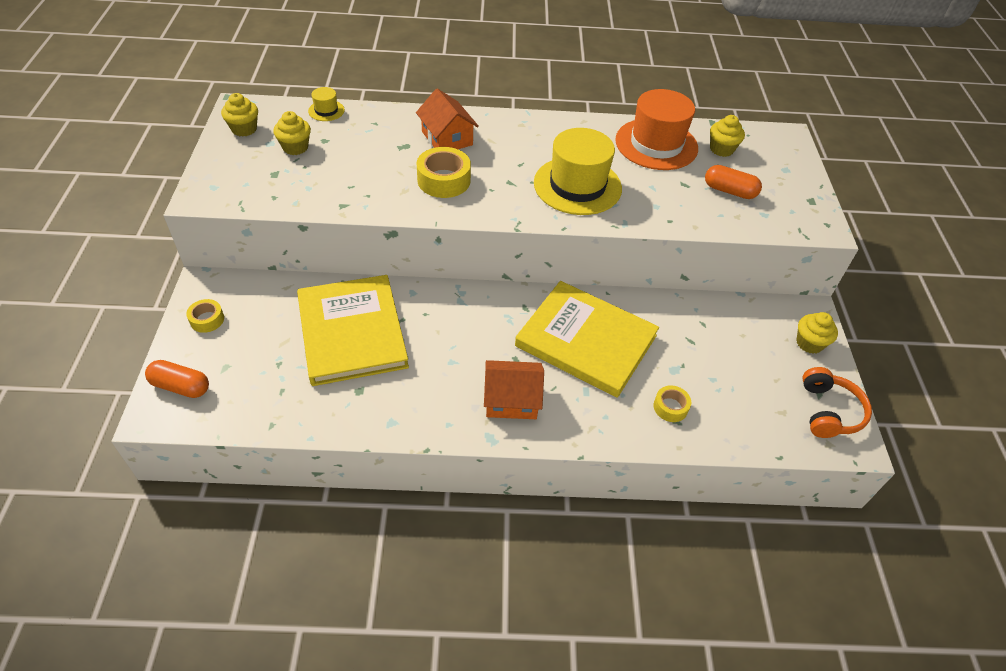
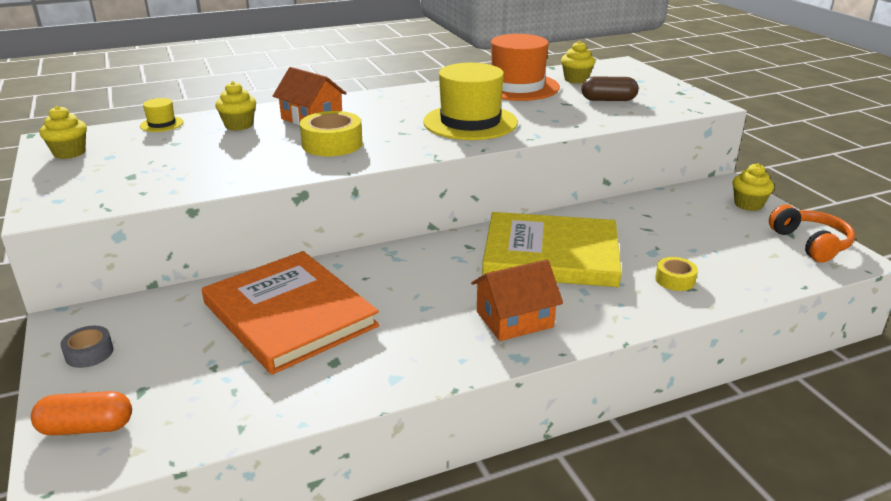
camera: 20 degrees left, 20 degrees down
(207, 320) = (89, 353): yellow tape -> grey tape
(295, 147) = (143, 154): yellow cupcake -> yellow cupcake (239, 125)
(352, 332) = (289, 314): yellow book -> orange book
(729, 191) = (608, 100): orange capsule -> brown capsule

